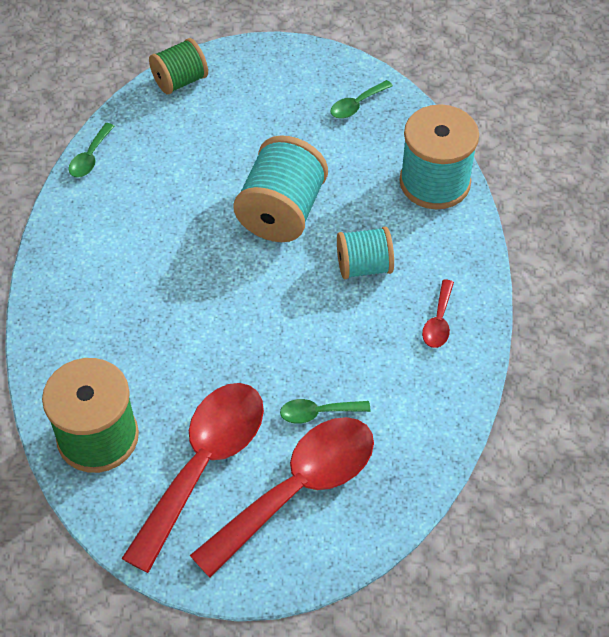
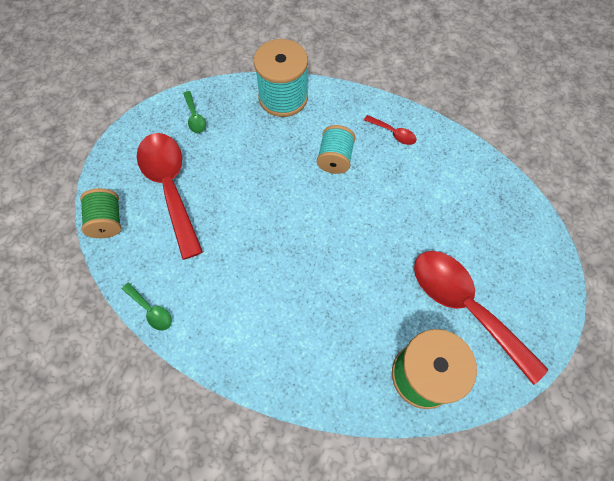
camera: 70 degrees left, 10 degrees up
(281, 212) = (268, 192): turquoise spool -> none
(298, 488) = (497, 253): red spoon -> red spoon (170, 187)
(317, 413) = (442, 223): green spoon -> none

